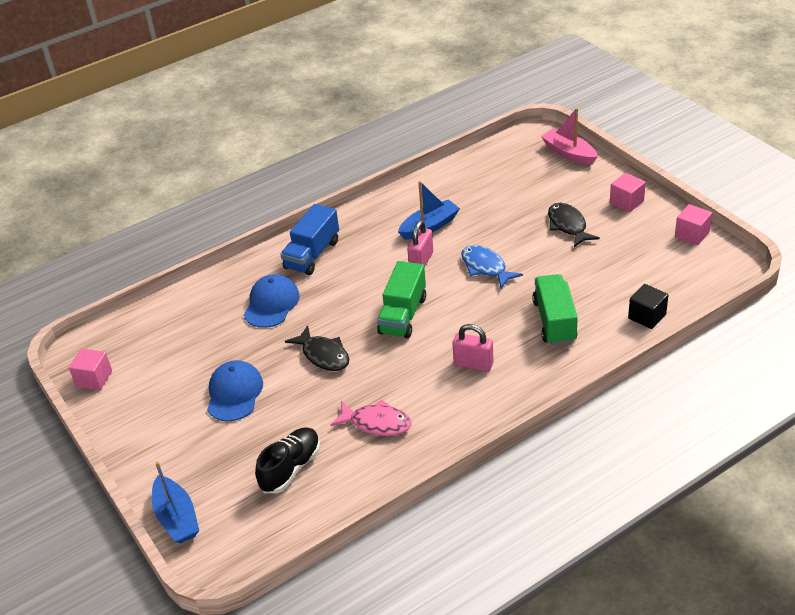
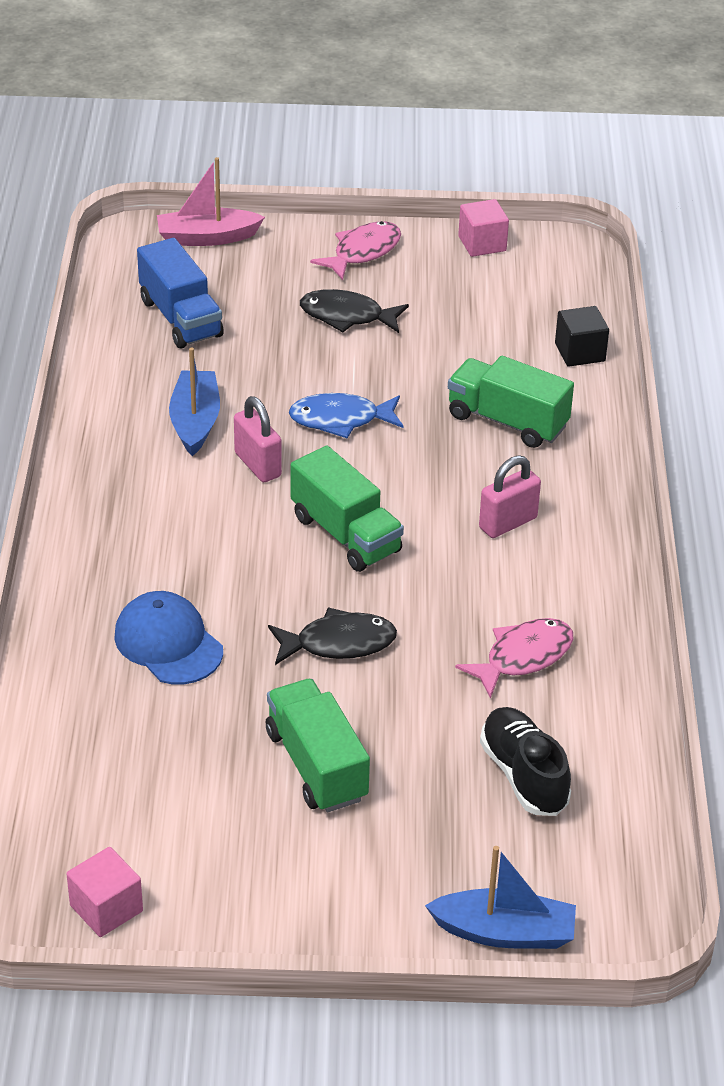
camera: 60 degrees left, 0 degrees up
(234, 393) = (316, 765): blue cap -> green truck
(312, 254) = (110, 553): blue truck -> blue truck (180, 318)
(626, 202) = (362, 252): pink cube -> pink fish

